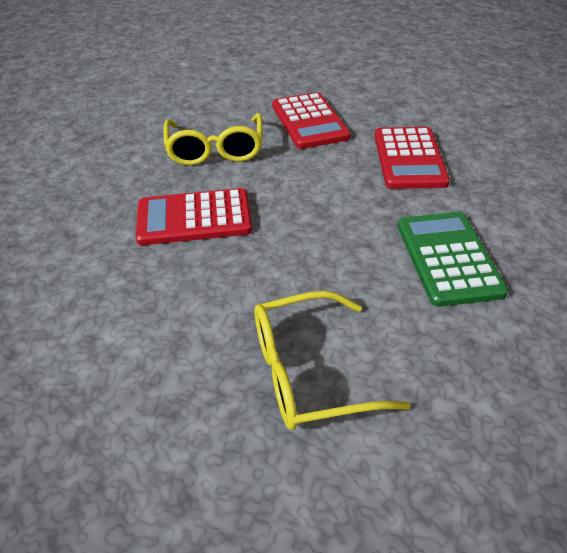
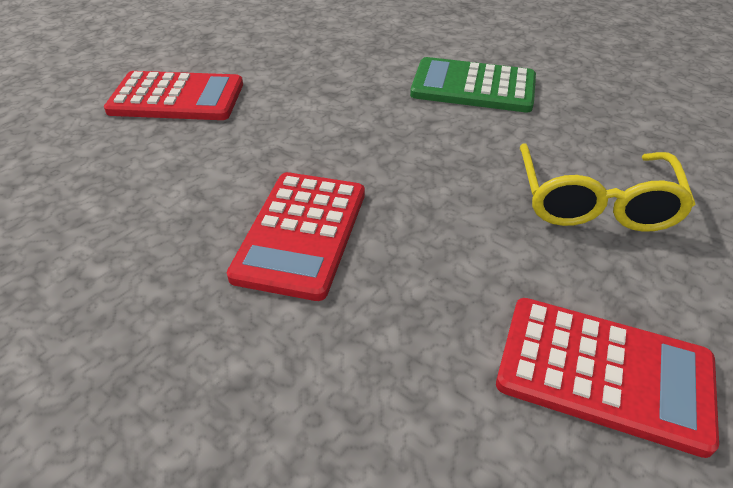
camera: 70 degrees left, 0 degrees up
(215, 150) = (161, 184): yellow glasses -> none
(409, 158) = (311, 61): red calculator -> red calculator (604, 373)

